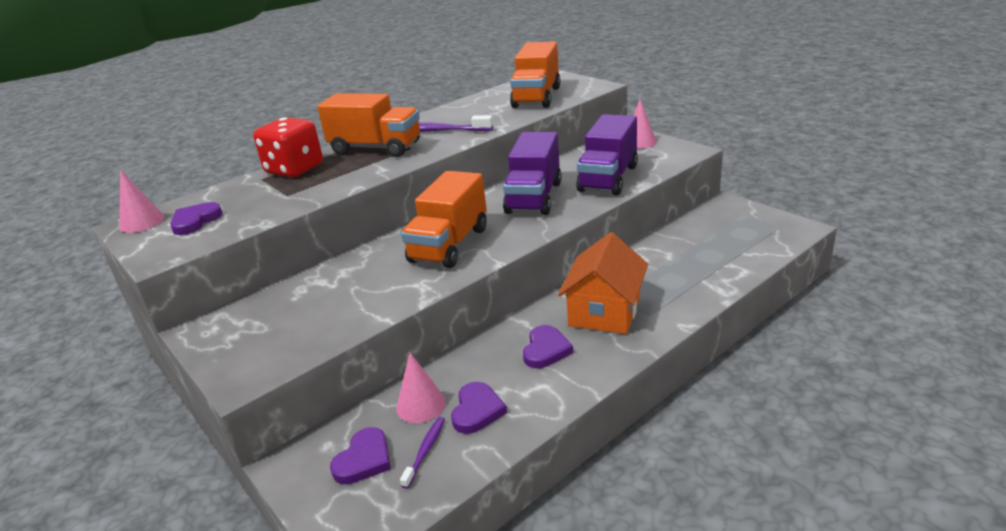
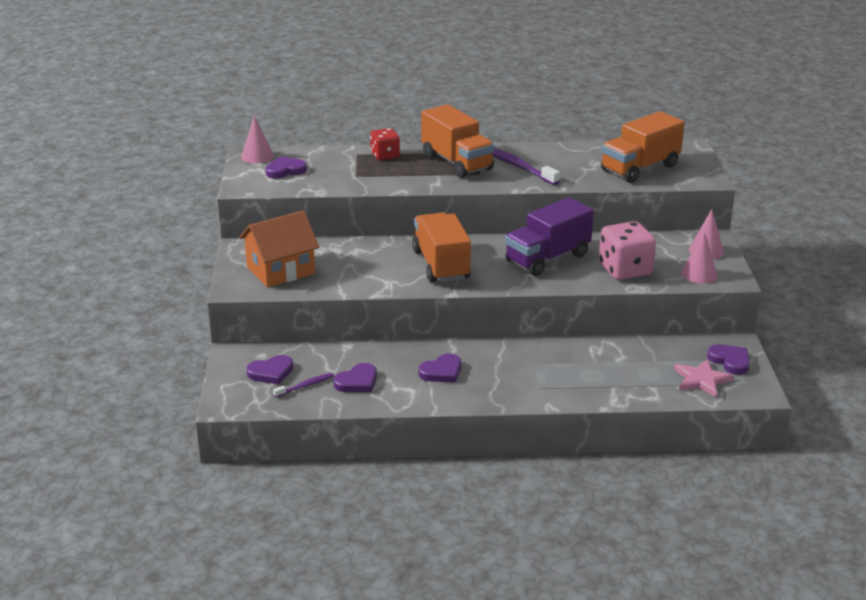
camera: 35 degrees right, 0 degrees up
(294, 169) = (385, 155): red dice -> red dice, size x0.62
(421, 405) = (332, 362): pink cone -> pink cone (699, 274)
(449, 245) = (441, 265): orange truck -> orange truck turned 105 degrees clockwise
(604, 311) = (513, 370): orange house -> orange house (281, 270)
(608, 178) = (625, 270): purple truck -> pink dice
(743, 217) = (730, 361): none -> purple heart
(750, 240) = (701, 380): none -> pink star

